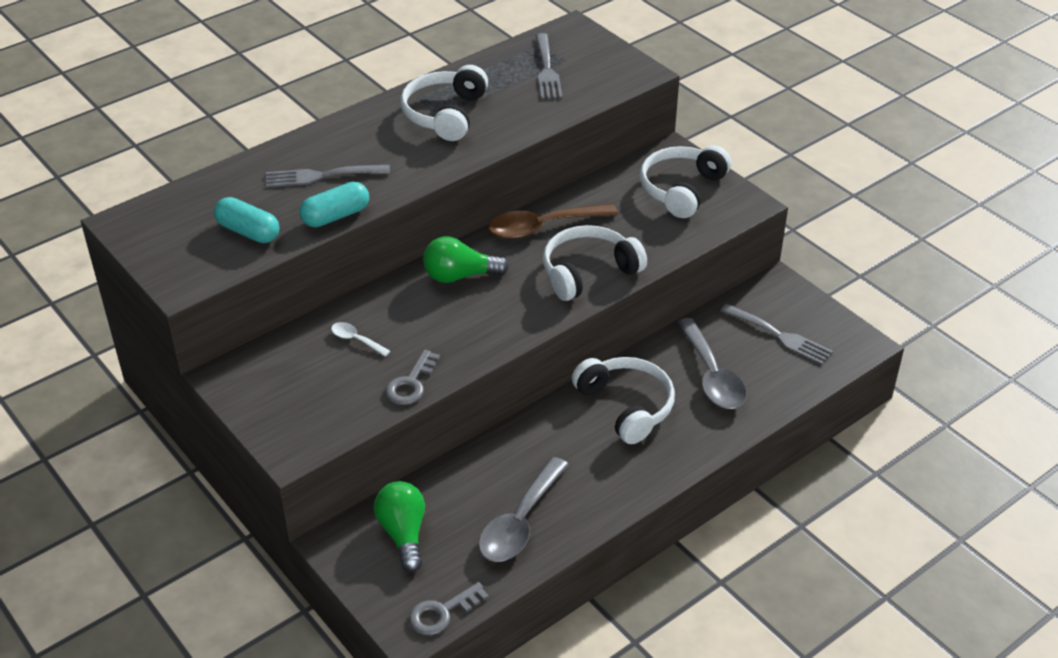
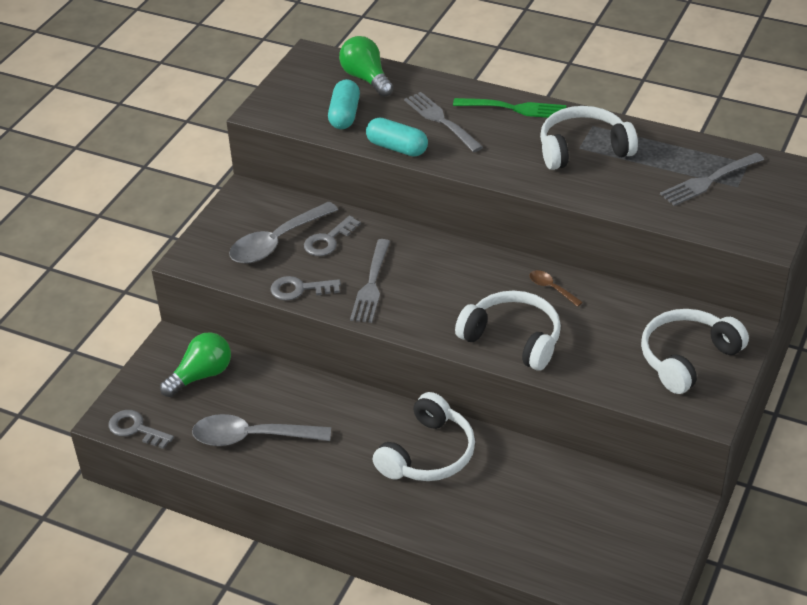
camera: 65 degrees right, 0 degrees up
(349, 129) = (515, 108): none -> green fork
(356, 340) = (328, 240): white spoon -> grey key
(459, 276) = (446, 264): green light bulb -> green light bulb (366, 78)
(543, 227) = (551, 288): brown spoon -> brown spoon, size x0.48
(681, 189) = (687, 358): white headphones -> white headphones turned 45 degrees counterclockwise
(712, 375) = (509, 499): grey spoon -> grey spoon (276, 242)
(780, 336) = (603, 532): grey fork -> grey fork (371, 285)

